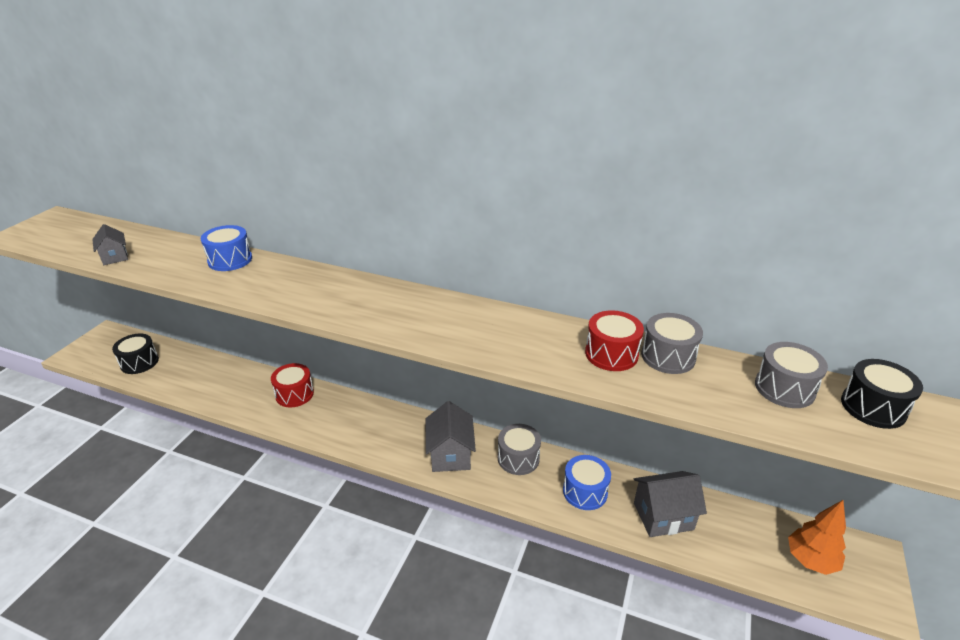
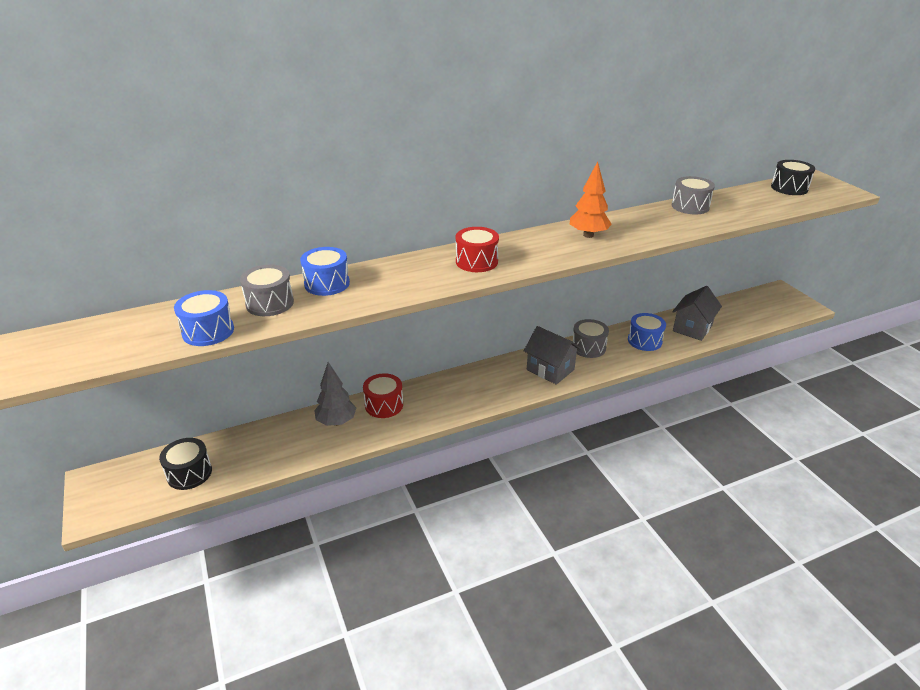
camera: 45 degrees left, 0 degrees up
(115, 257) = (208, 331): grey house -> blue drum
(251, 385) = (336, 422): none -> grey tree
(611, 354) = (667, 217): red drum -> red drum (476, 261)
(784, 388) = (752, 196): grey drum -> grey drum (270, 303)
(810, 560) = (766, 307): orange tree -> orange tree (588, 235)

